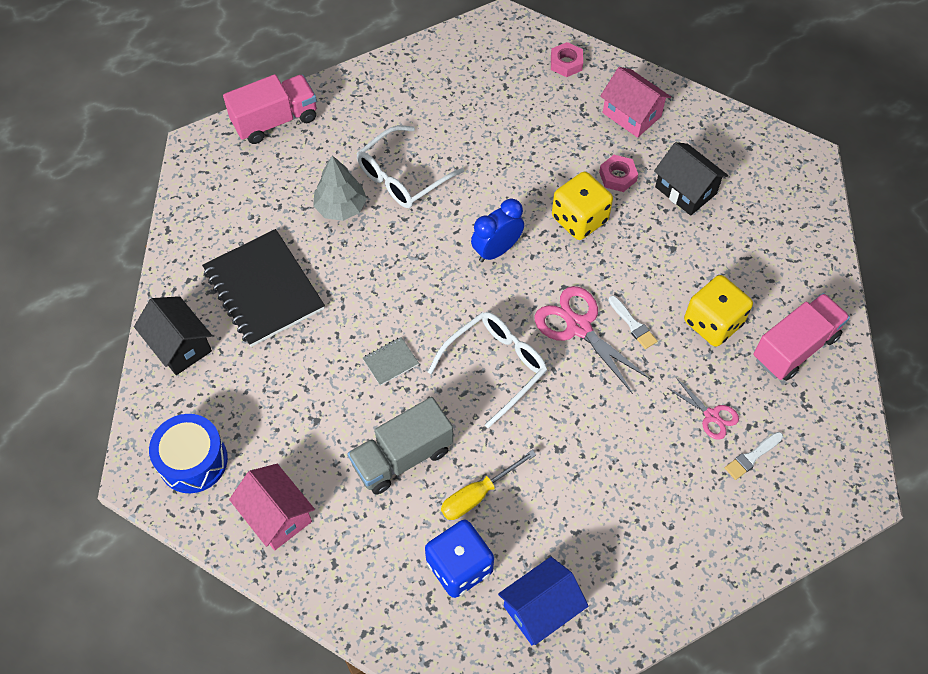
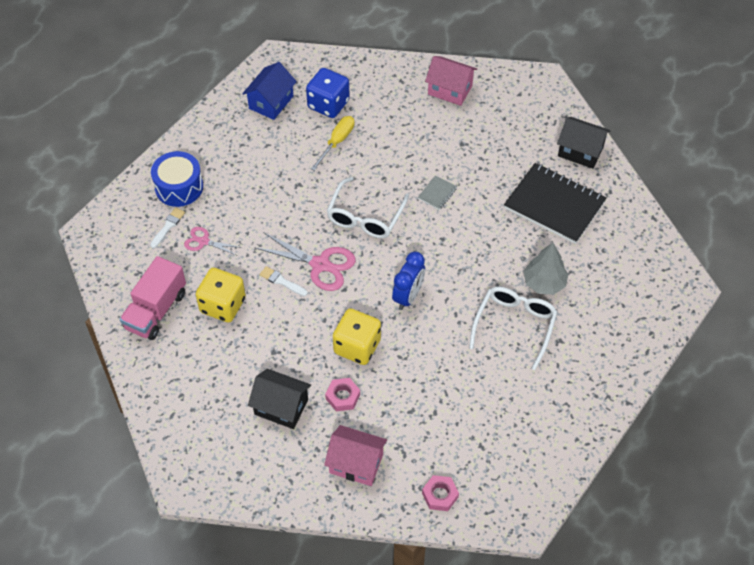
camera: 155 degrees right, 5 degrees down
(193, 461) = (519, 97): blue drum -> blue drum (179, 187)
(275, 121) = (647, 332): pink truck -> none
(402, 457) = (395, 144): grey truck -> none

